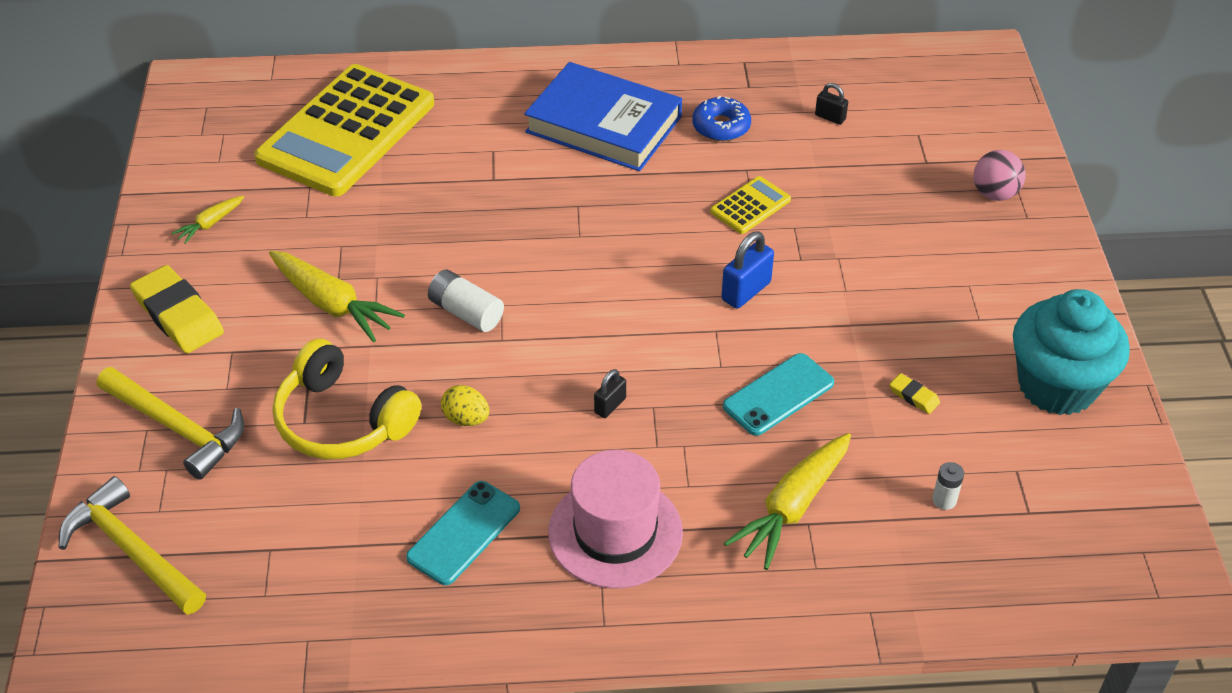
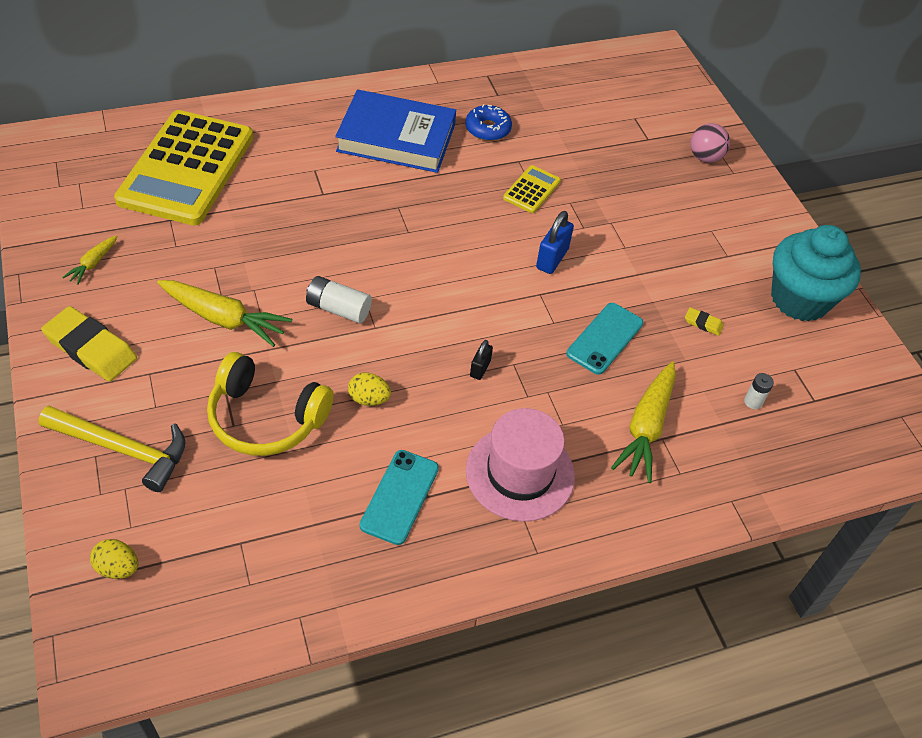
camera: 20 degrees left, 5 degrees up
(132, 551) = (118, 568): yellow hammer -> yellow egg
(830, 117) = (566, 112): black padlock -> none

